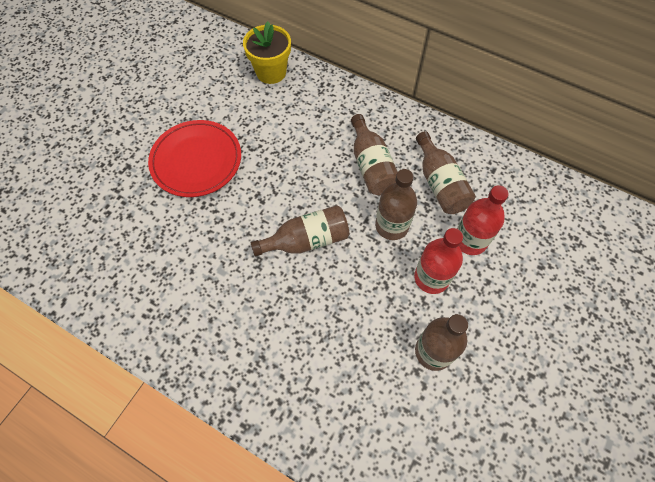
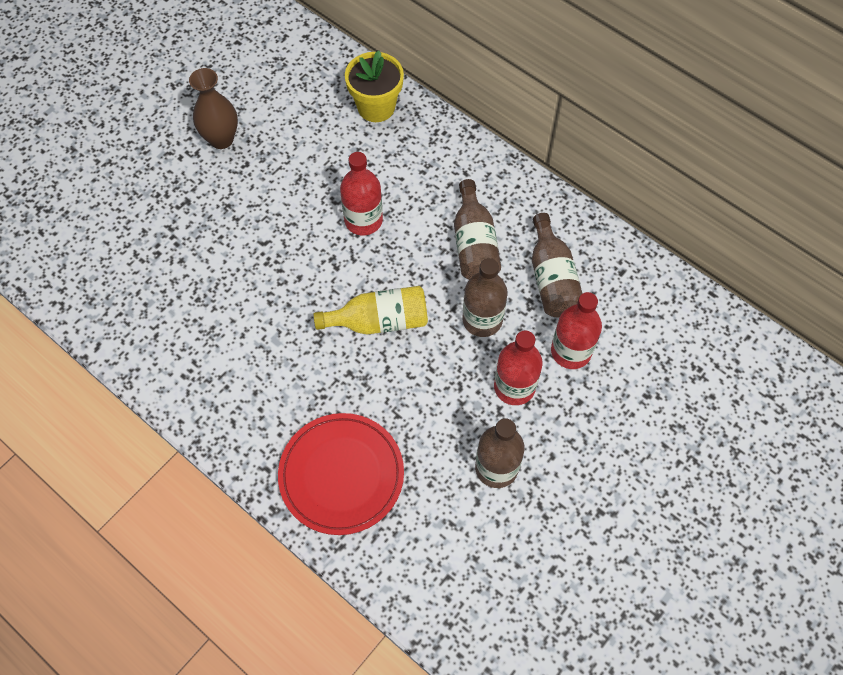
camera: 10 degrees right, 0 degrees up
(150, 113) = (221, 139): none -> brown vase
(196, 161) = (267, 206): red plate -> red plate (341, 475)
(277, 160) = (363, 220): none -> red bottle
(307, 240) = (379, 321): brown bottle -> yellow bottle

